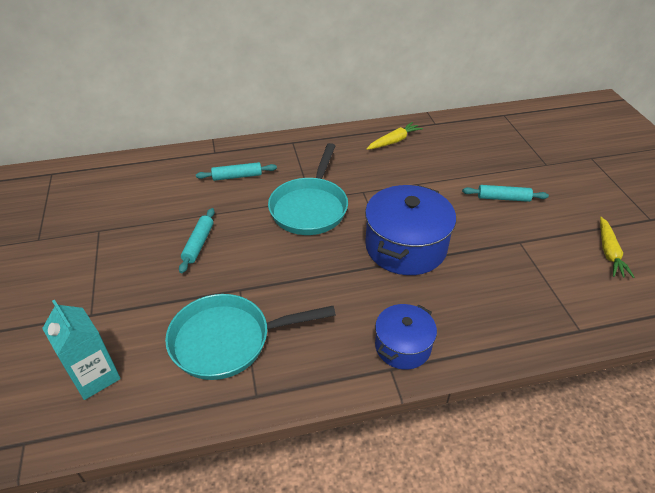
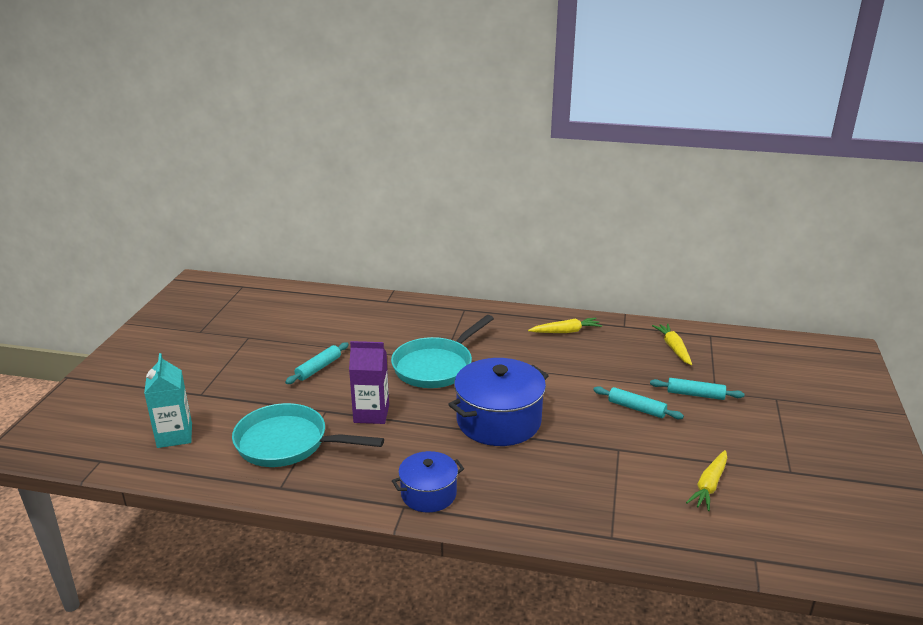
camera: 25 degrees right, 15 degrees down
(237, 176) = (391, 325): turquoise rolling pin -> turquoise rolling pin (695, 394)
(287, 278) = (371, 414): none -> purple carton
(487, 134) = (673, 348): none -> yellow carrot

